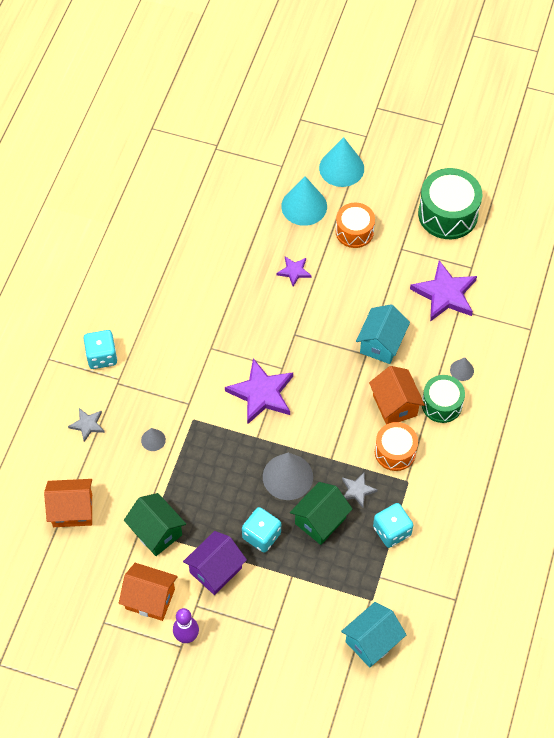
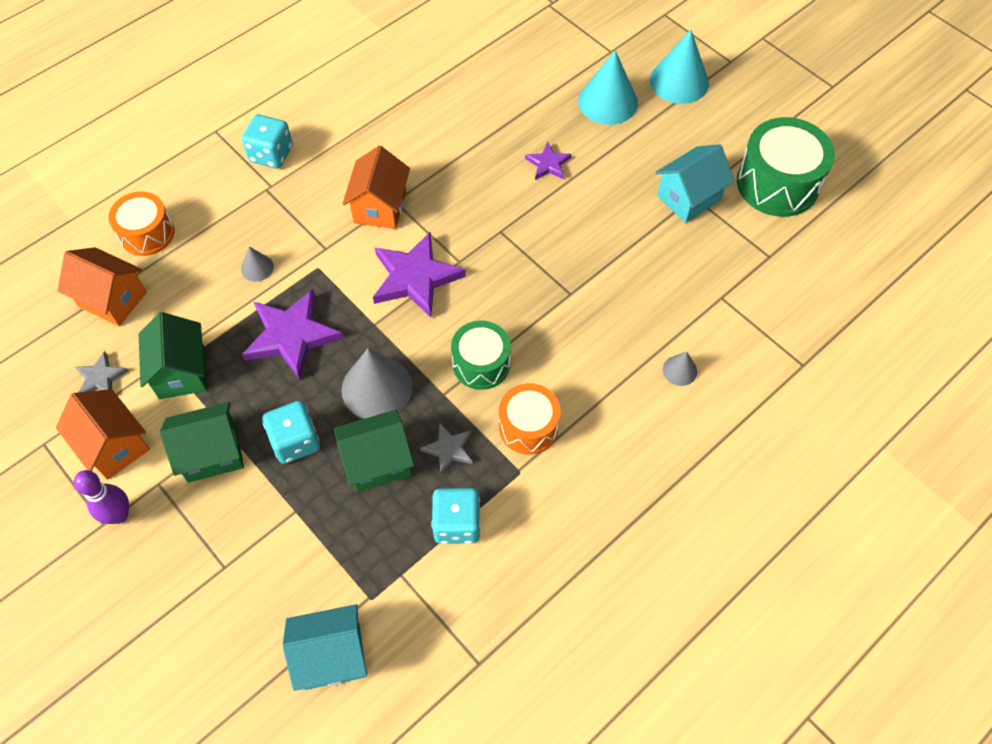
camera: 30 degrees right, 0 degrees up
(87, 425) = (200, 217): grey star -> grey star (101, 378)
(215, 570) = (212, 453): purple house -> green house
(354, 231) = (649, 153): orange drum -> orange drum (147, 233)
(381, 344) = (597, 291): turquoise house -> turquoise house (688, 198)
(394, 405) = (566, 370): orange house -> orange house (380, 207)
(441, 404) = (626, 399): green drum -> green drum (481, 363)
(445, 294) = (716, 271): purple star -> purple star (292, 336)

